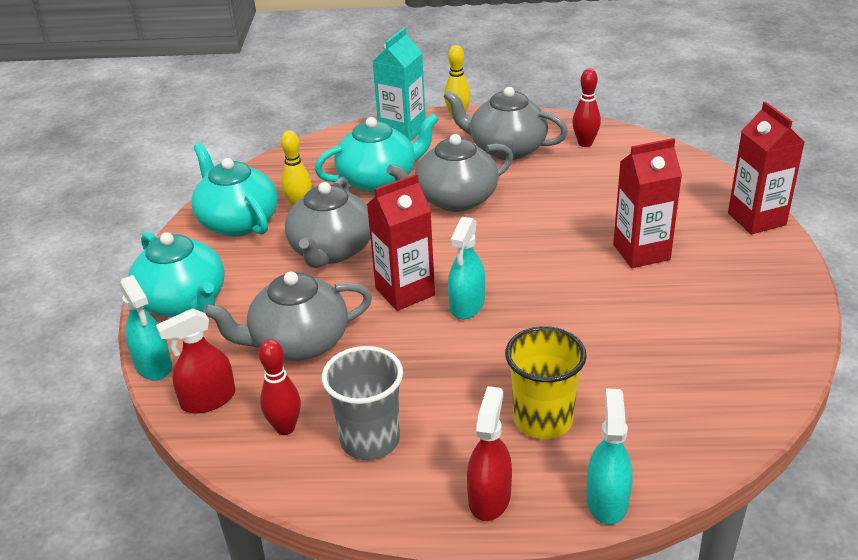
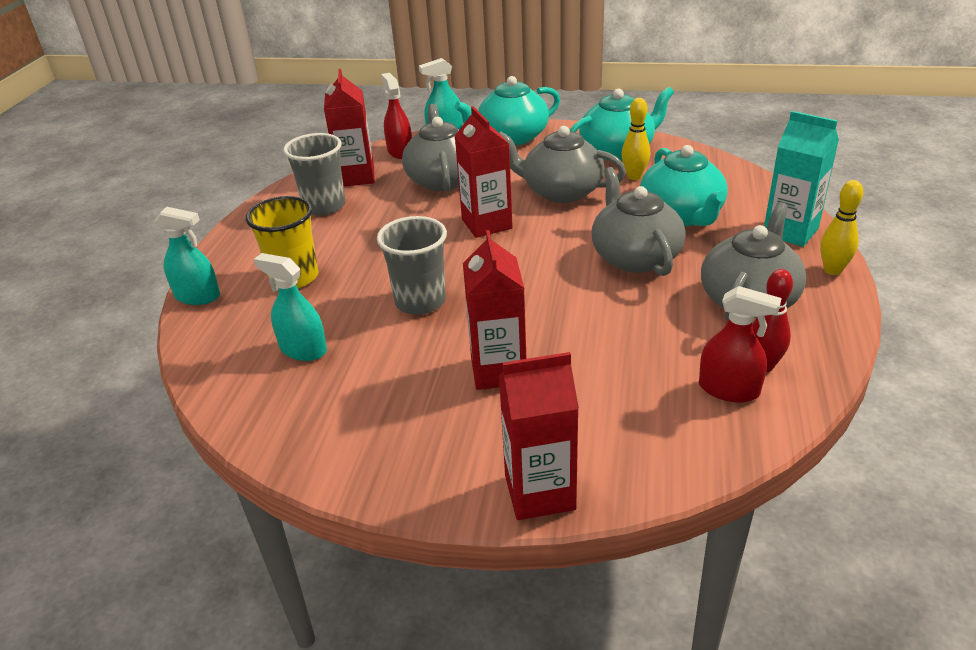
camera: 100 degrees right, 0 degrees up
(285, 428) = (356, 177): red bowling pin -> red carton
(467, 305) = (454, 253): turquoise spray bottle -> turquoise spray bottle (303, 349)
(489, 498) = (239, 248): red spray bottle -> red spray bottle (729, 389)
(560, 312) = (420, 301): none -> grey cup

